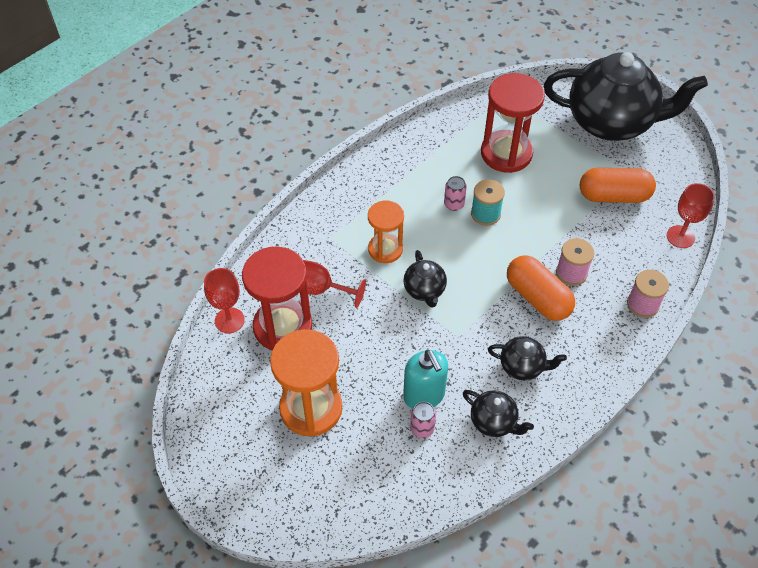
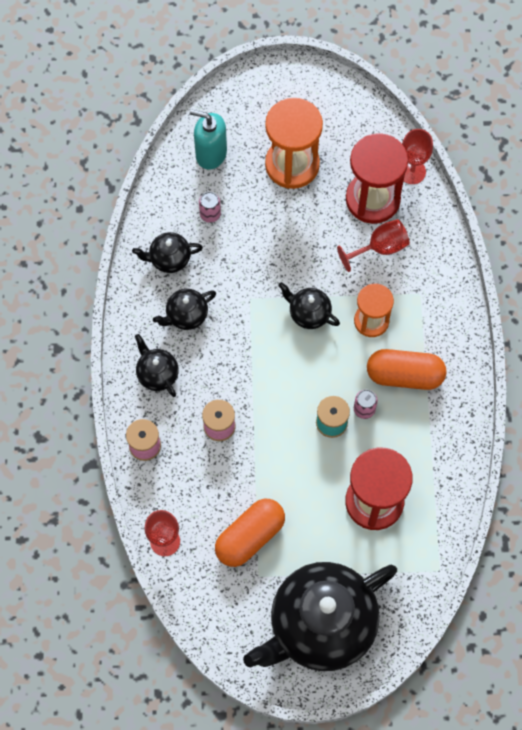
camera: 135 degrees right, 15 degrees up
(424, 395) = (230, 236): turquoise soap dispenser -> turquoise soap dispenser (211, 154)
(537, 298) = (224, 381): orange capsule -> orange capsule (404, 375)
(587, 344) = (157, 374): none -> black teapot

